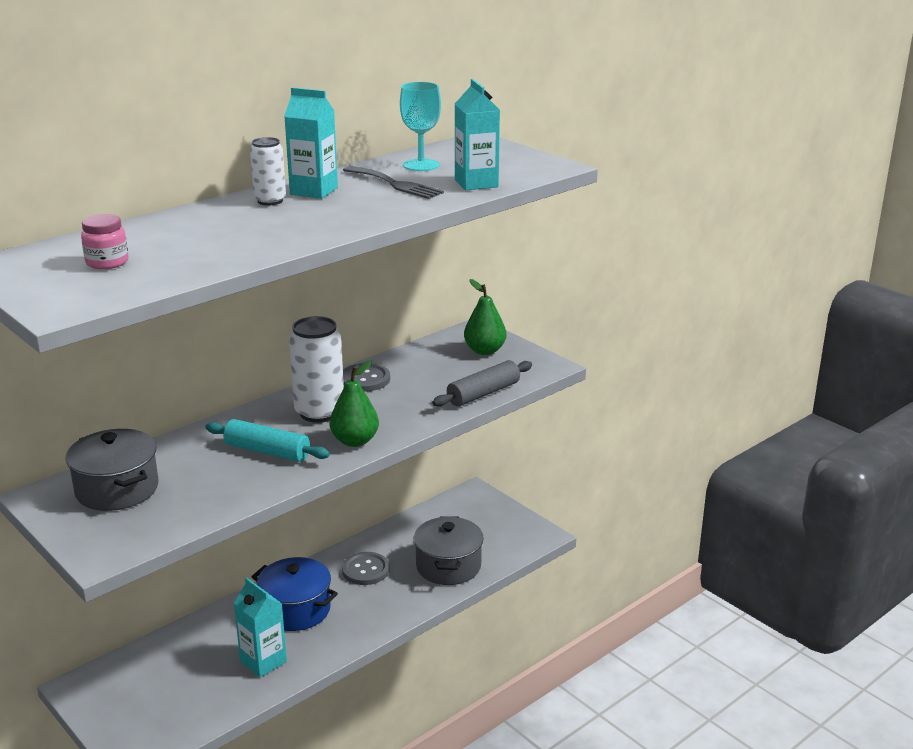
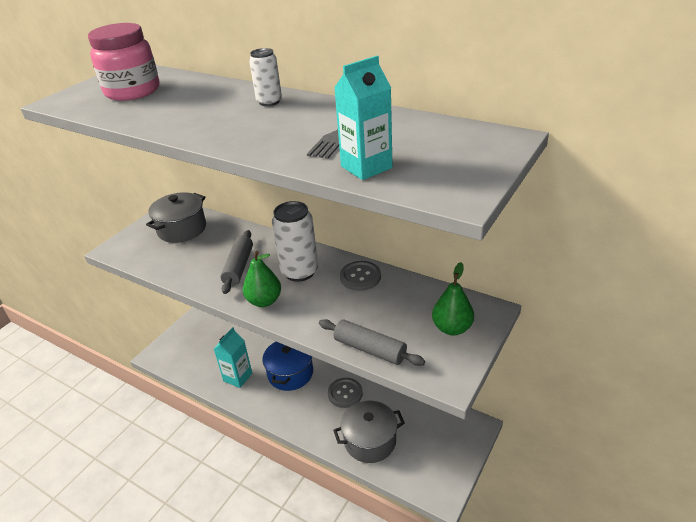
camera: 75 degrees right, 10 degrees up
(107, 262) = (132, 91): pink jar -> pink jar, size x2.01
(267, 451) = (239, 267): turquoise rolling pin -> grey rolling pin
(314, 191) = (300, 109): turquoise carton -> none
(421, 165) = (402, 131): turquoise goblet -> none

